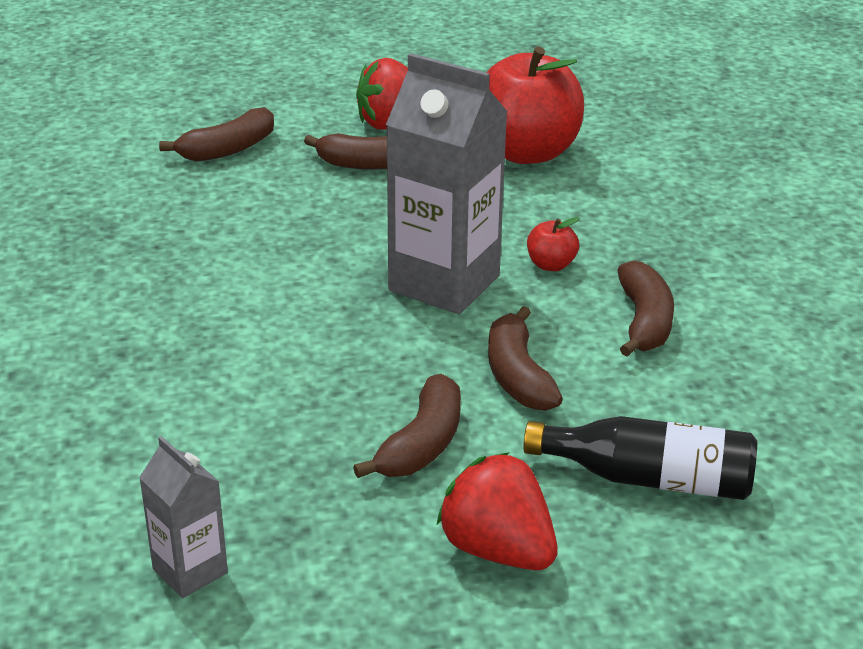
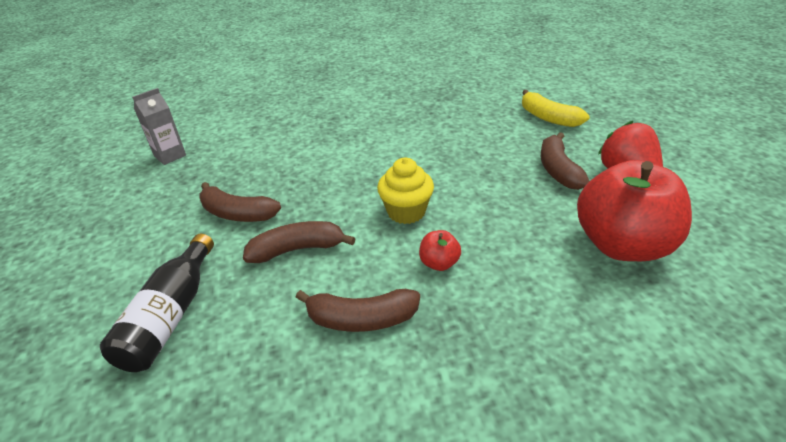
camera: 90 degrees right, 5 degrees up
(228, 149) = (548, 118): brown banana -> yellow banana
(444, 283) = (406, 212): grey carton -> yellow cupcake
(498, 550) = (137, 246): red strawberry -> none

